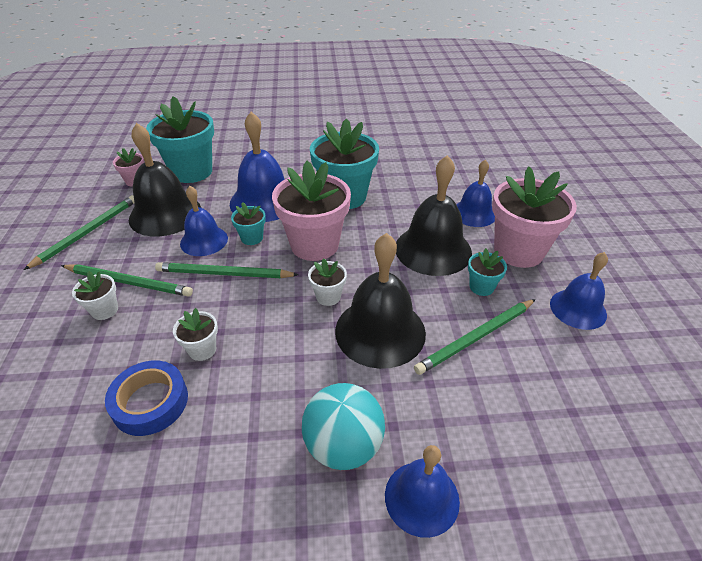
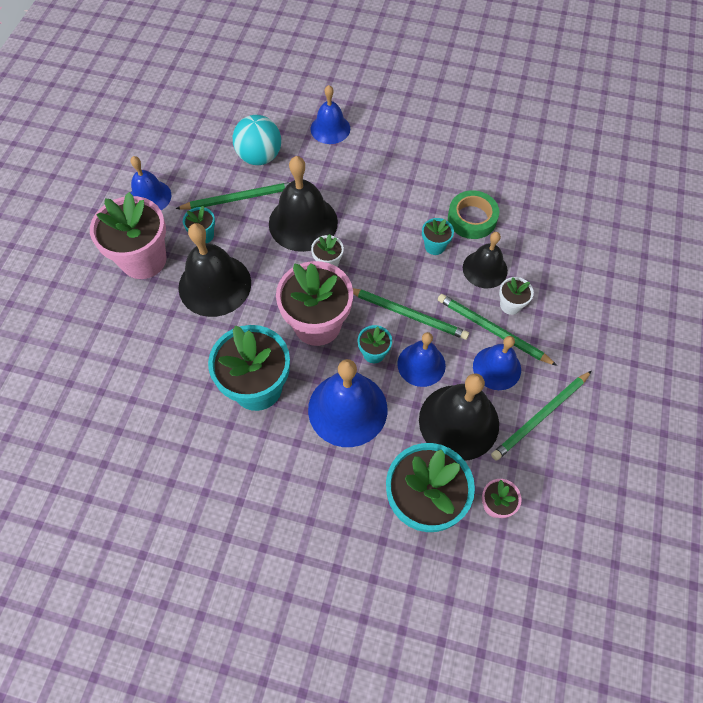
camera: 160 degrees left, 20 degrees up
(134, 340) = (485, 269): none -> black bell
(150, 402) = (472, 218): blue tape -> green tape
(202, 349) = (434, 246): white flower pot -> turquoise flower pot
(343, 446) = (360, 161): turquoise ball -> turquoise ball (259, 157)
(474, 213) = (143, 317): blue bell -> blue bell (497, 368)

